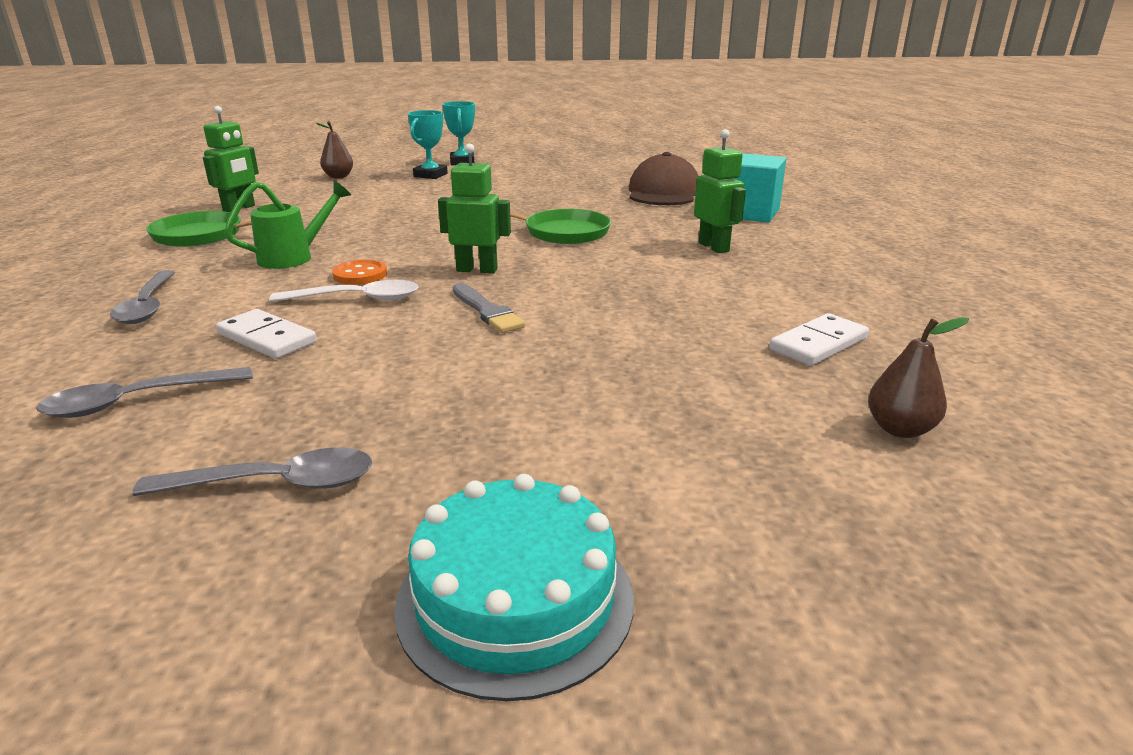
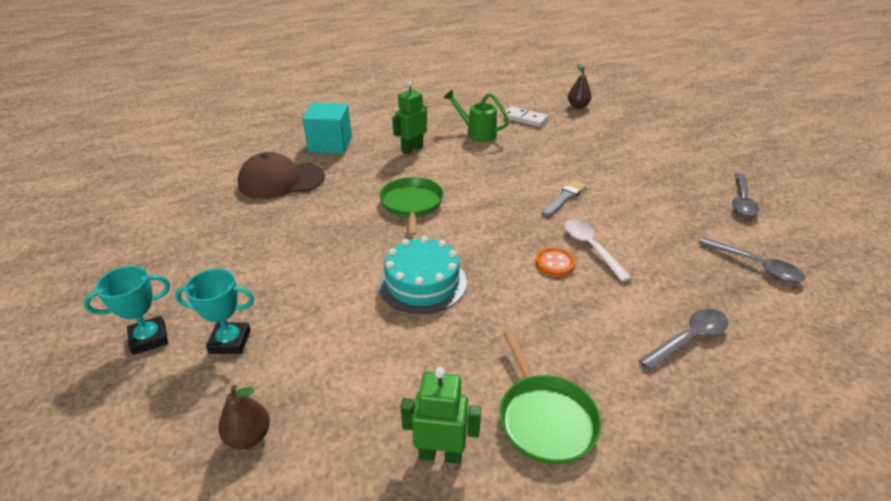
camera: 110 degrees left, 10 degrees up
(266, 338) = (665, 258): white domino -> none
(276, 484) = (741, 201): grey spoon -> grey spoon turned 135 degrees counterclockwise
(294, 257) = (549, 314): green watering can -> green watering can (476, 133)
(477, 270) = (509, 218): green robot -> none
(515, 599) = (723, 148): turquoise cake -> turquoise cake (422, 282)

